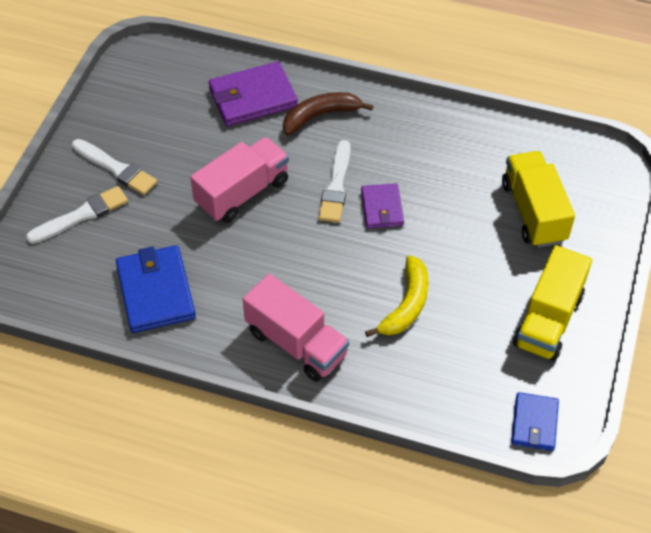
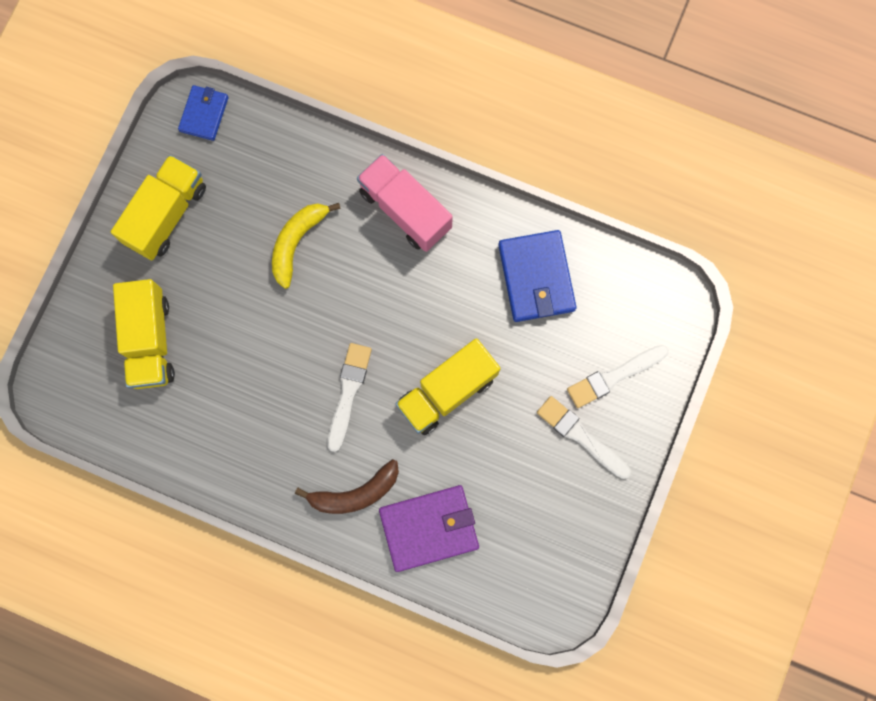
camera: 175 degrees left, 25 degrees up
(242, 193) = (447, 391): pink truck -> yellow truck
(382, 208) = (304, 359): purple wallet -> none

